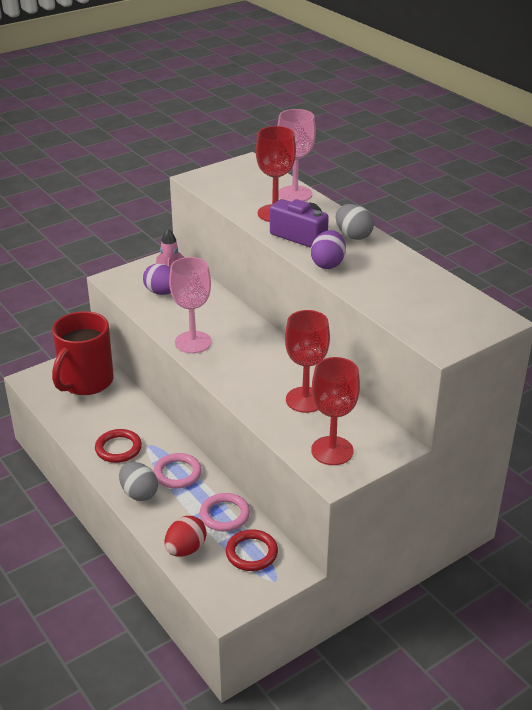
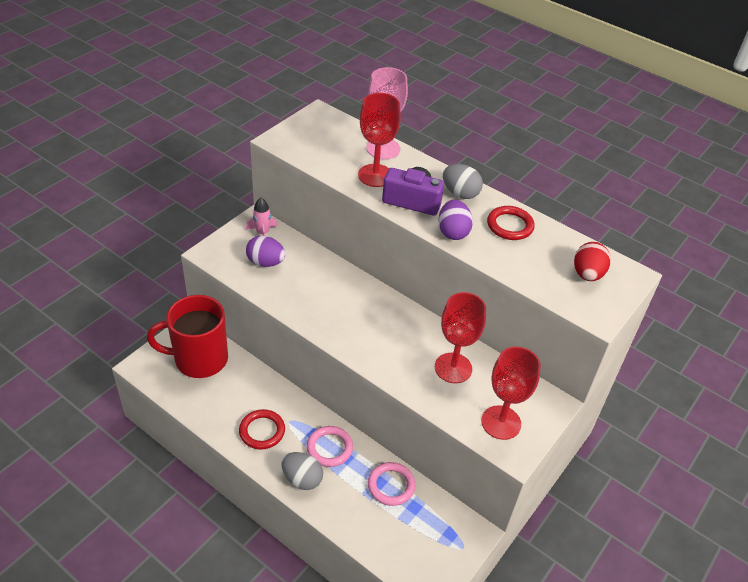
camera: 20 degrees left, 10 degrees up
(86, 382) = (199, 359): red mug -> red mug turned 75 degrees clockwise
(186, 549) = (370, 533): red egg -> red egg (587, 274)
(193, 342) = (321, 318): pink goblet -> none
(251, 553) = (431, 522): red ring -> red ring (510, 225)

